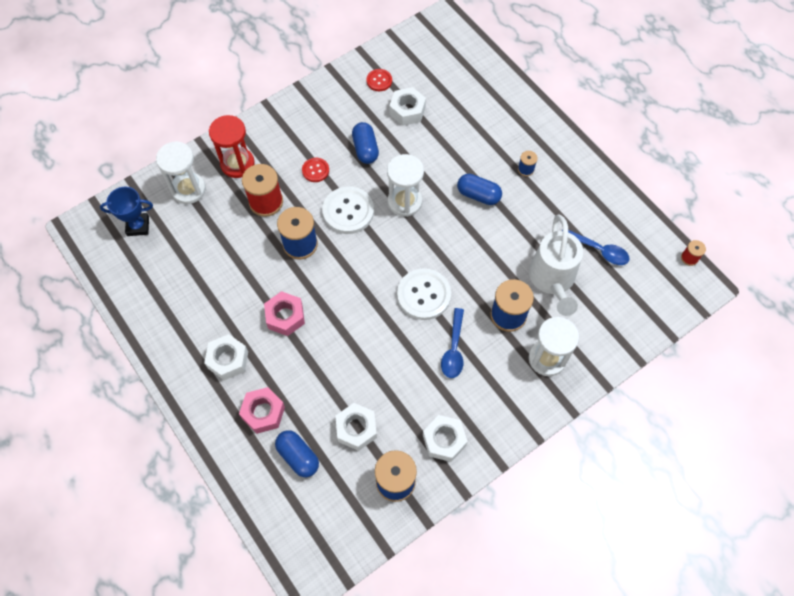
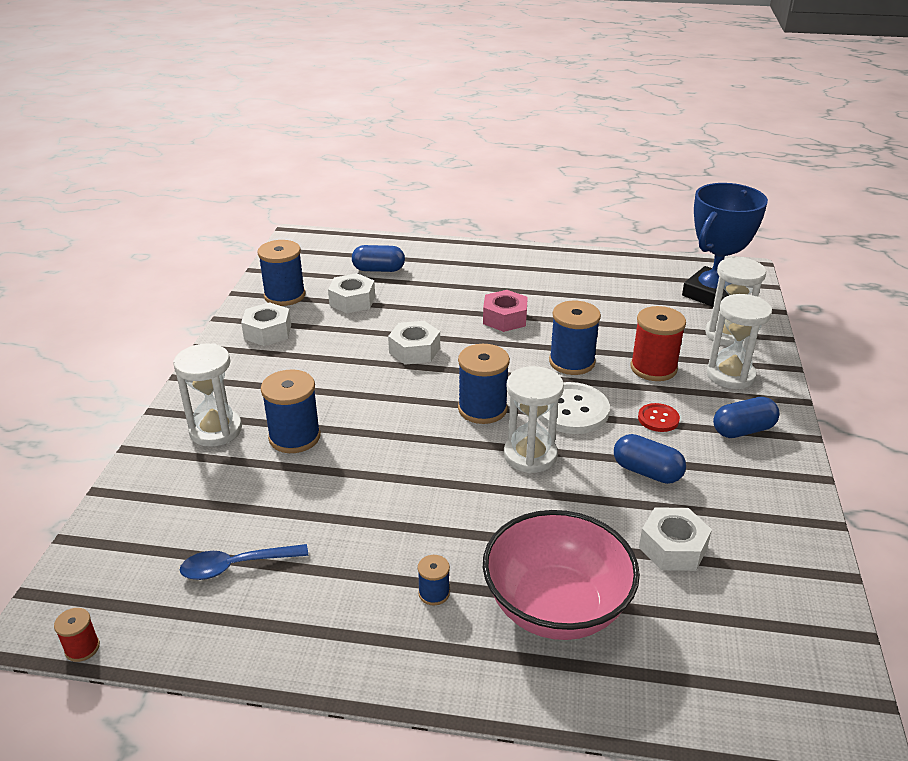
camera: 135 degrees right, 30 degrees down
(138, 226) = (712, 294): blue trophy -> blue trophy, size x1.78
(228, 360) = (507, 278): white nut -> white nut (414, 350)
(237, 164) = (730, 375): red hourglass -> white hourglass
(263, 412) = (437, 272): pink nut -> none
(379, 81) = (761, 556): red button -> none
(391, 251) = (482, 409): none -> blue spool
(424, 295) = (403, 399): white button -> none
(454, 349) = (324, 383): blue spoon -> none
(478, 195) = (458, 519): blue capsule -> blue capsule (743, 430)
(484, 126) = (556, 607): none -> pink bowl
(552, 280) = (271, 496): white watering can -> none

